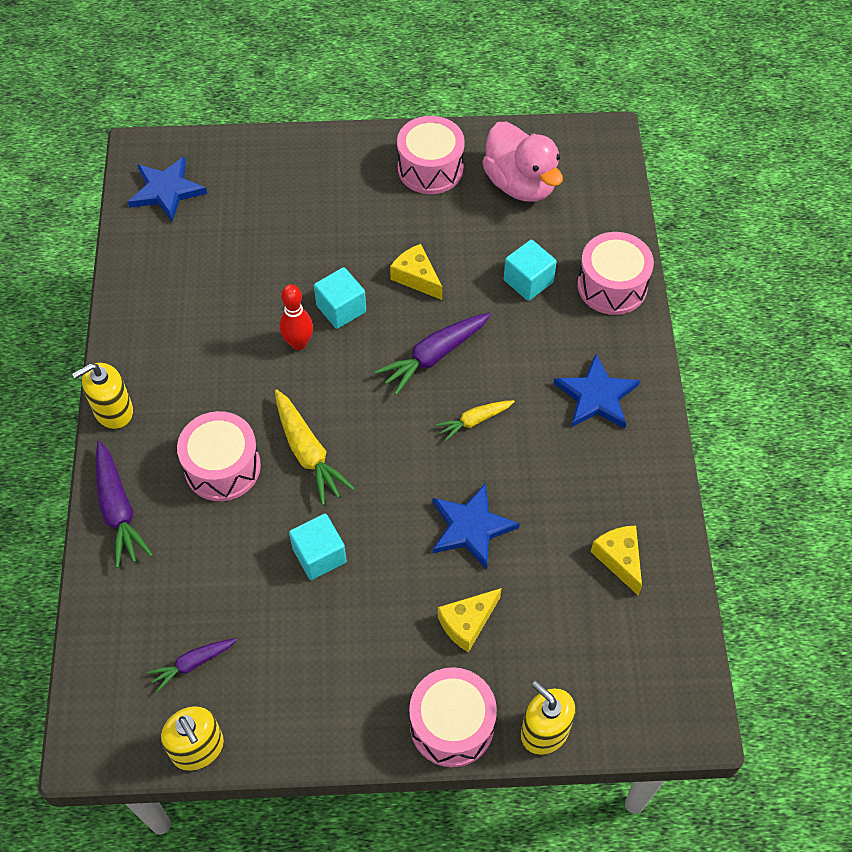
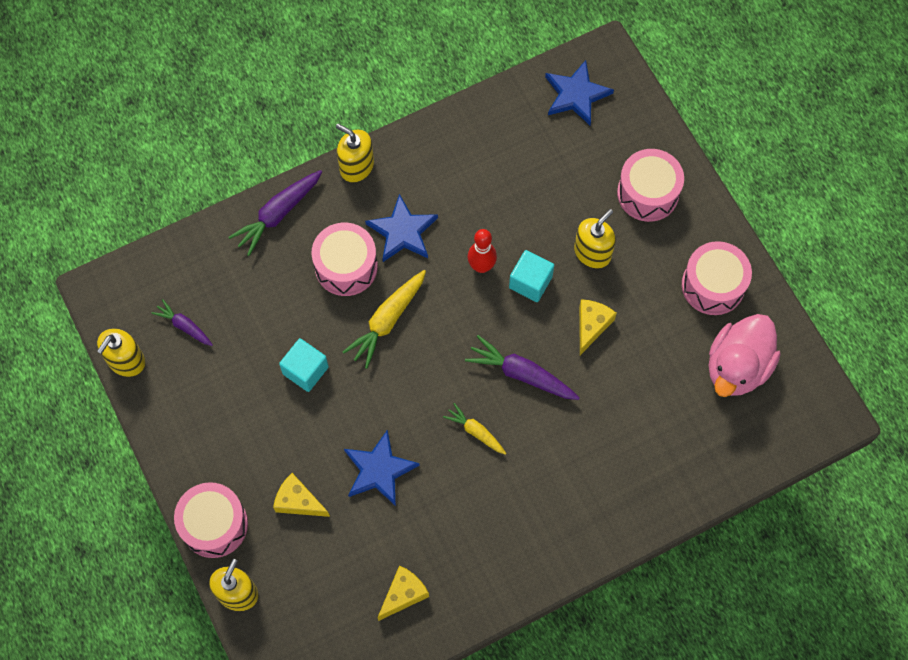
camera: 65 degrees right, 10 degrees up
(341, 246) = (592, 252): none -> yellow soap dispenser
(528, 281) = (635, 416): turquoise cube -> none
(596, 396) = (546, 518): blue star -> blue star (402, 232)
(612, 286) = (666, 488): pink drum -> pink drum (648, 193)

